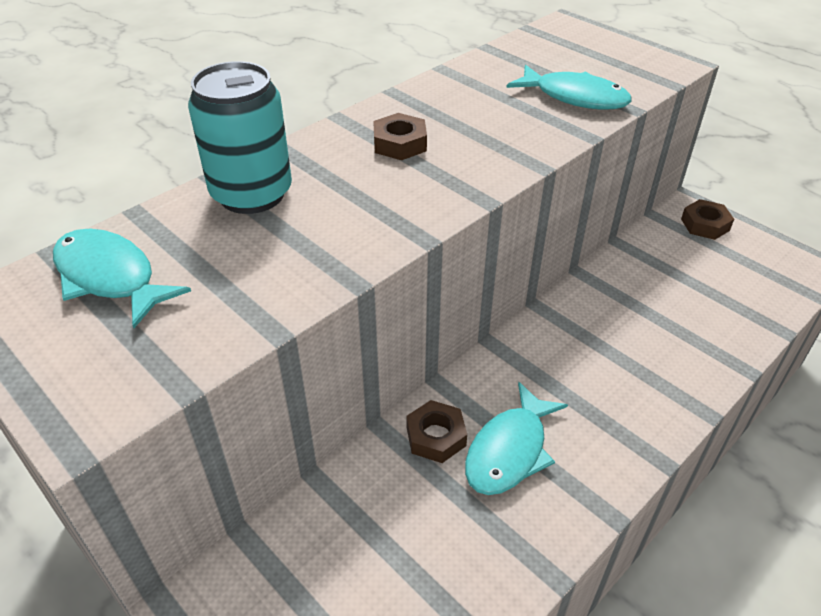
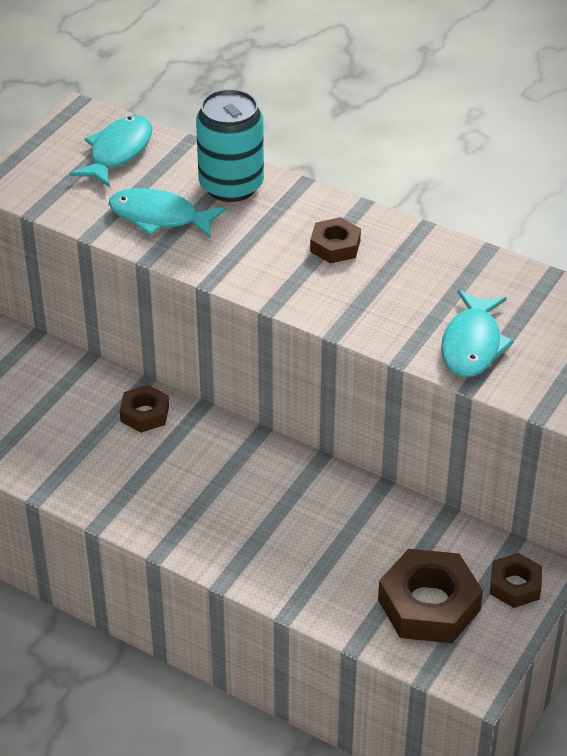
camera: 75 degrees right, 0 degrees up
(509, 450) = (143, 458): turquoise fish -> turquoise fish (159, 217)
(729, 275) = (429, 605): none -> brown nut

